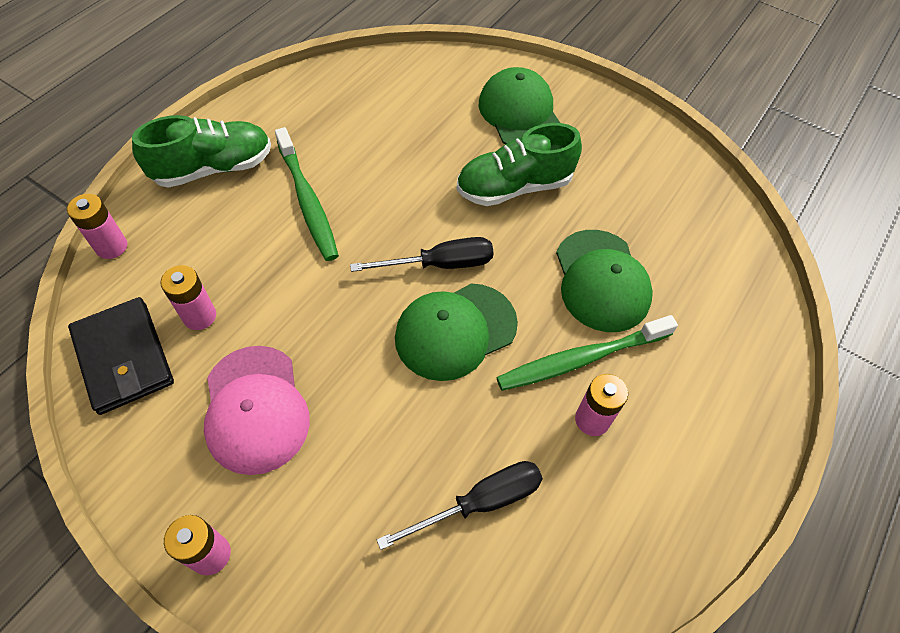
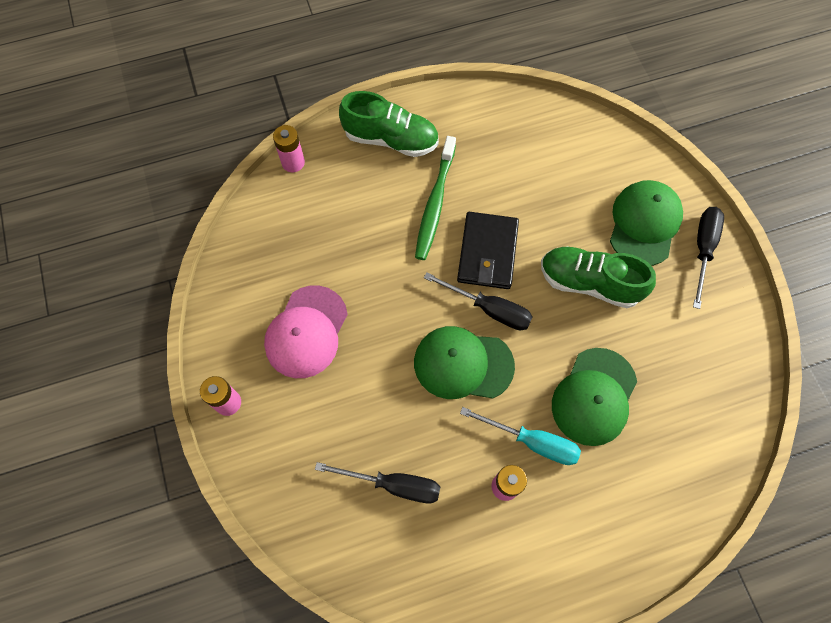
camera: 40 degrees right, 10 degrees up
(123, 358) = (255, 247): black wallet -> black wallet (487, 252)
(199, 316) = (314, 247): pink battery -> none
(582, 359) = (532, 442): green toothbrush -> turquoise screwdriver
(585, 108) = (703, 249): none -> black screwdriver

